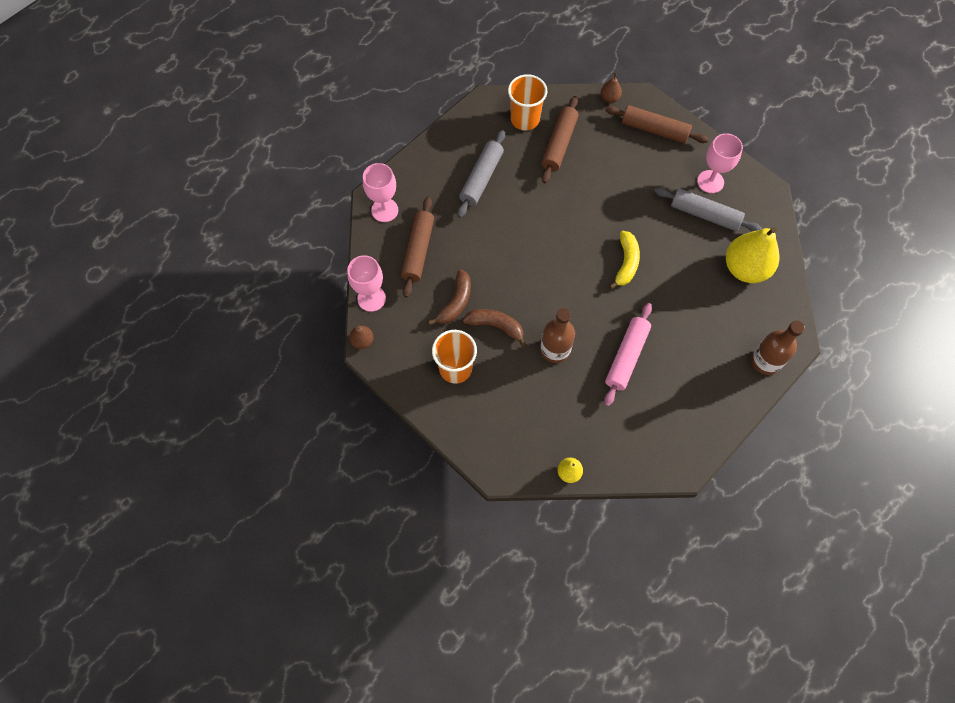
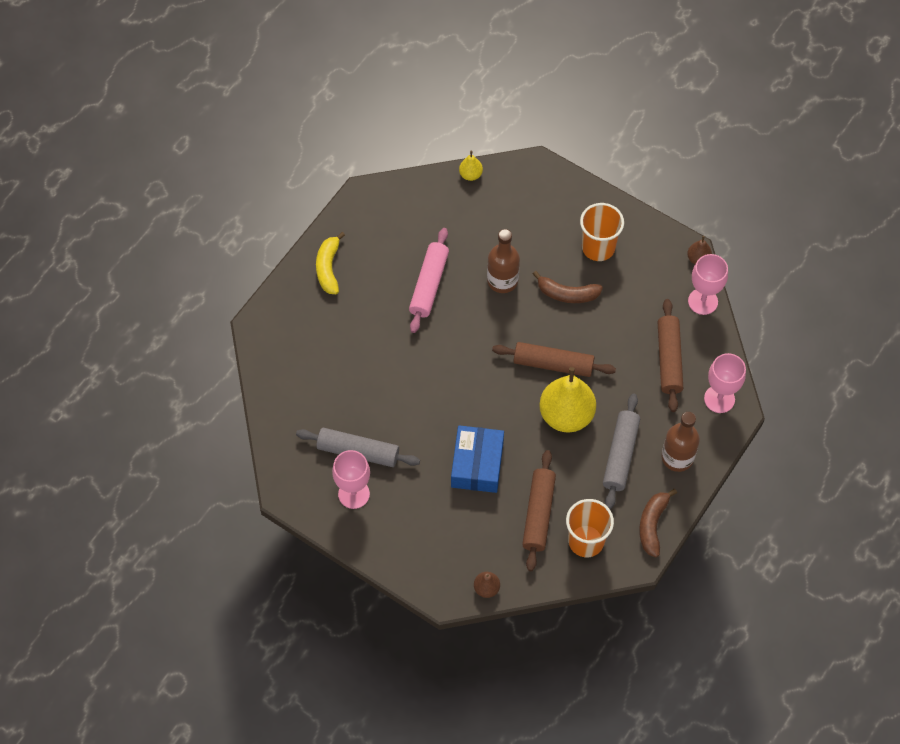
camera: 170 degrees right, 5 degrees down
(456, 302) = (614, 311): brown banana -> brown banana (652, 525)
(603, 189) = (477, 464): none -> blue box
(626, 263) = (441, 381): yellow banana -> yellow banana (328, 268)
(654, 130) = (426, 552): brown rolling pin -> brown rolling pin (553, 364)
(745, 268) = (310, 396): yellow pear -> yellow pear (566, 415)
(765, 361) = (287, 302): brown bottle -> brown bottle (677, 457)

